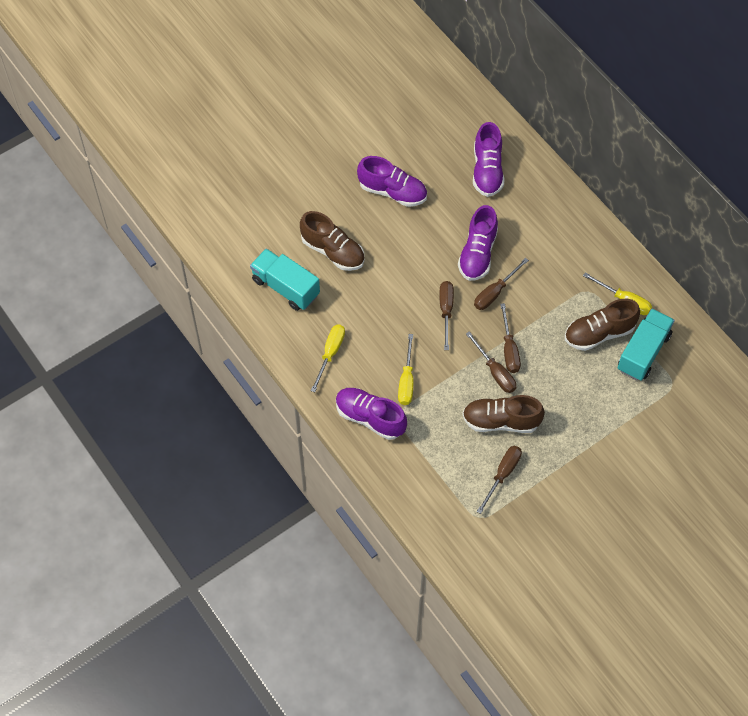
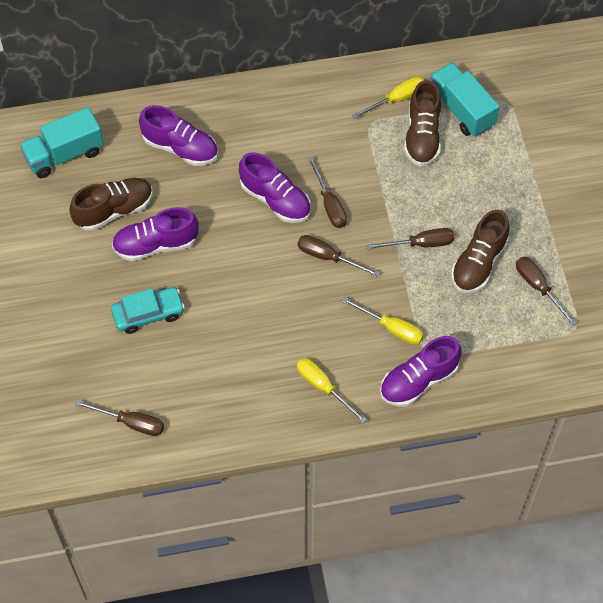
camera: 65 degrees left, 0 degrees up
(285, 287) = (218, 398): turquoise truck -> turquoise truck (64, 154)
(331, 212) = (148, 314): none -> turquoise car
(333, 251) = (198, 333): brown shoe -> brown shoe (114, 210)
(392, 192) = (156, 244): purple shoe -> purple shoe turned 150 degrees counterclockwise
(509, 349) = (401, 220): brown screwdriver -> brown screwdriver (131, 423)

